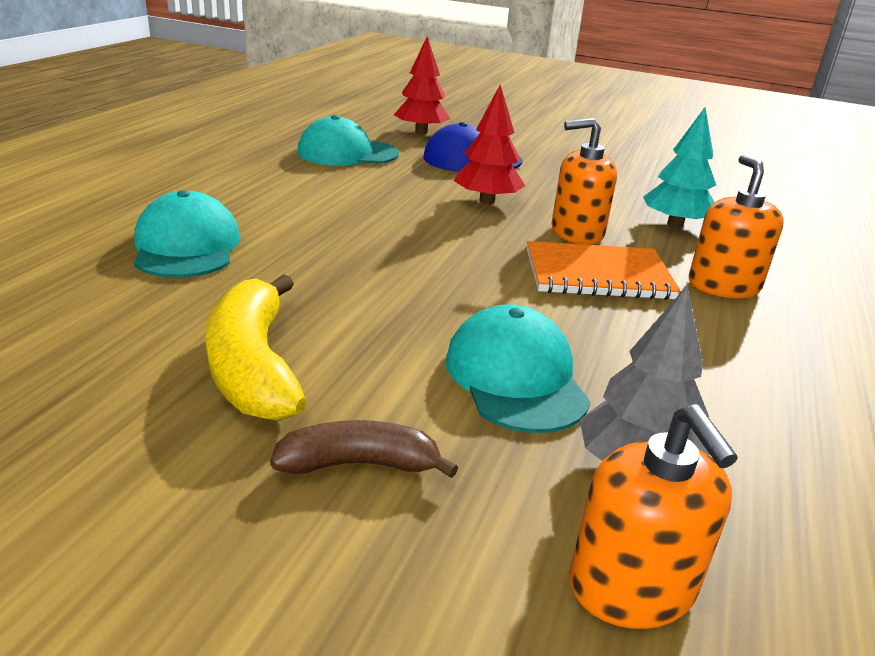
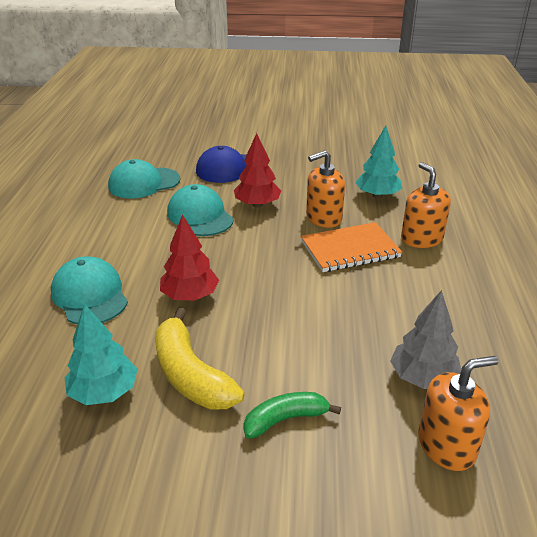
camera: 15 degrees left, 5 degrees up
(114, 356) = (104, 392): none -> turquoise tree
(359, 464) = (285, 419): brown banana -> green banana
(421, 132) = (182, 150): red tree -> red tree (190, 296)
(515, 377) = (338, 338): turquoise cap -> turquoise cap (200, 216)
(632, 587) = (446, 445): orange soap dispenser -> orange soap dispenser turned 75 degrees counterclockwise

